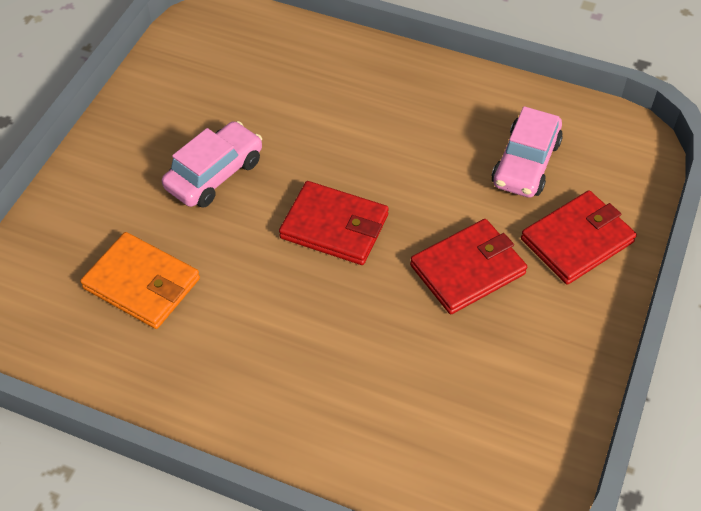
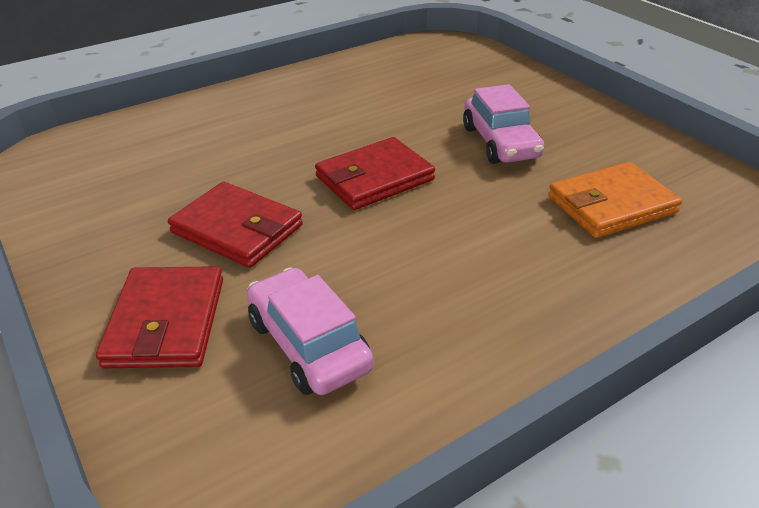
camera: 125 degrees right, 15 degrees down
(142, 284) = (417, 87): orange wallet -> orange wallet (611, 205)
(468, 269) = (237, 229): red wallet -> red wallet turned 60 degrees counterclockwise

